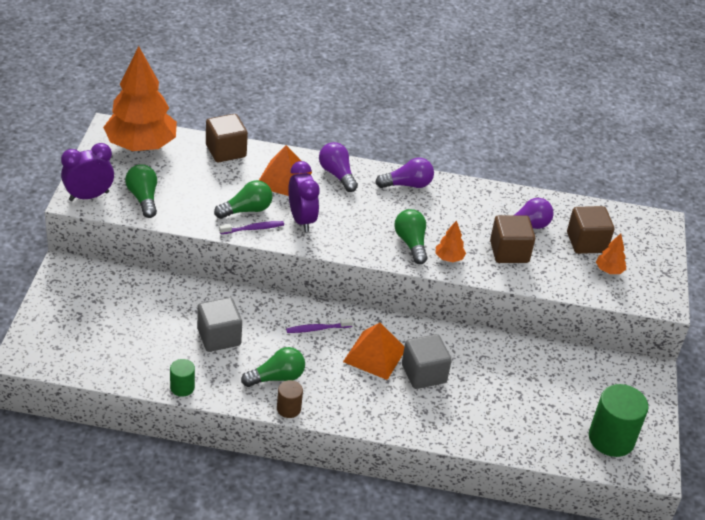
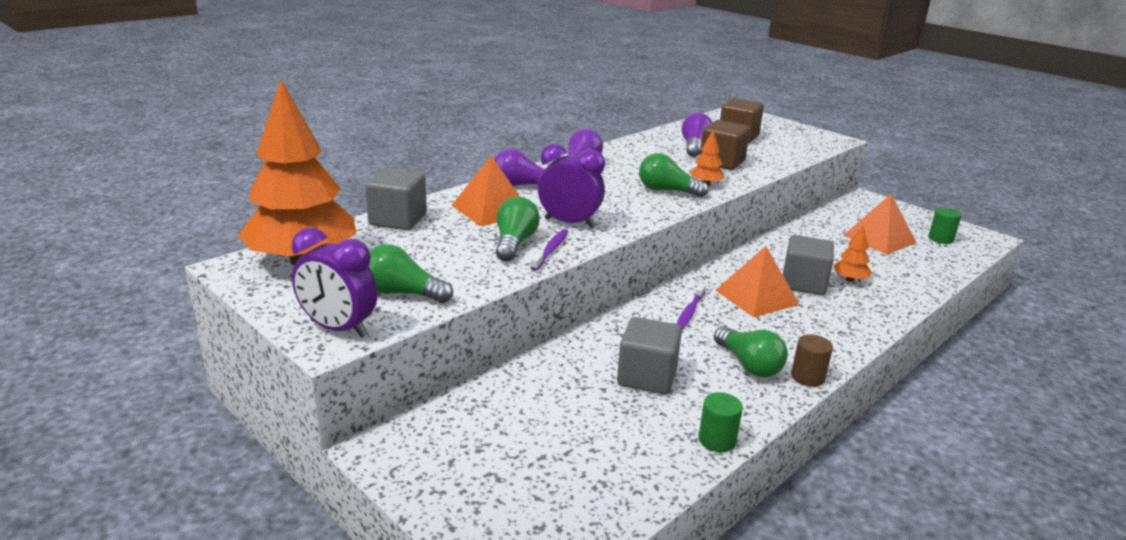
camera: 50 degrees left, 15 degrees down
(89, 196) = (338, 329): purple clock -> purple clock turned 75 degrees counterclockwise
(226, 151) = (398, 220): brown cube -> grey cube
(277, 377) = (749, 365): green light bulb -> green light bulb turned 135 degrees clockwise
(563, 399) = (879, 238): none -> orange pyramid
(609, 270) = (780, 141): orange tree -> orange tree (850, 279)
(611, 439) = (940, 239): green cylinder -> green cylinder, size x0.52

